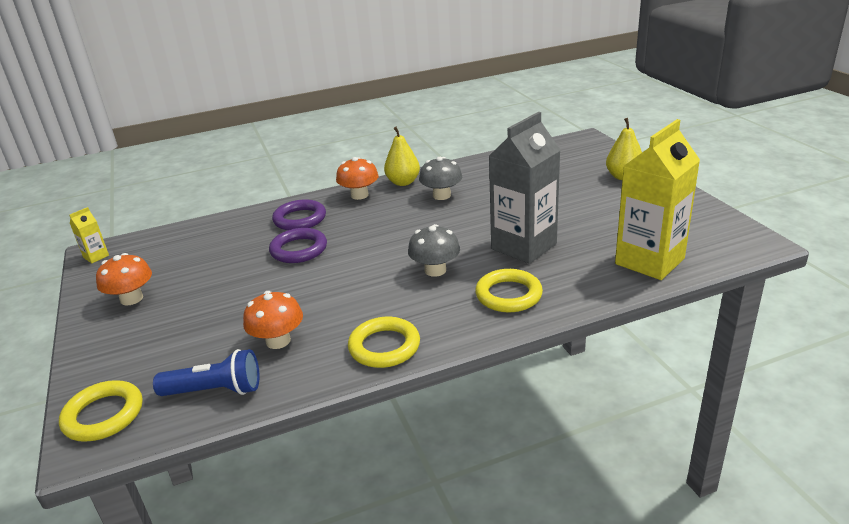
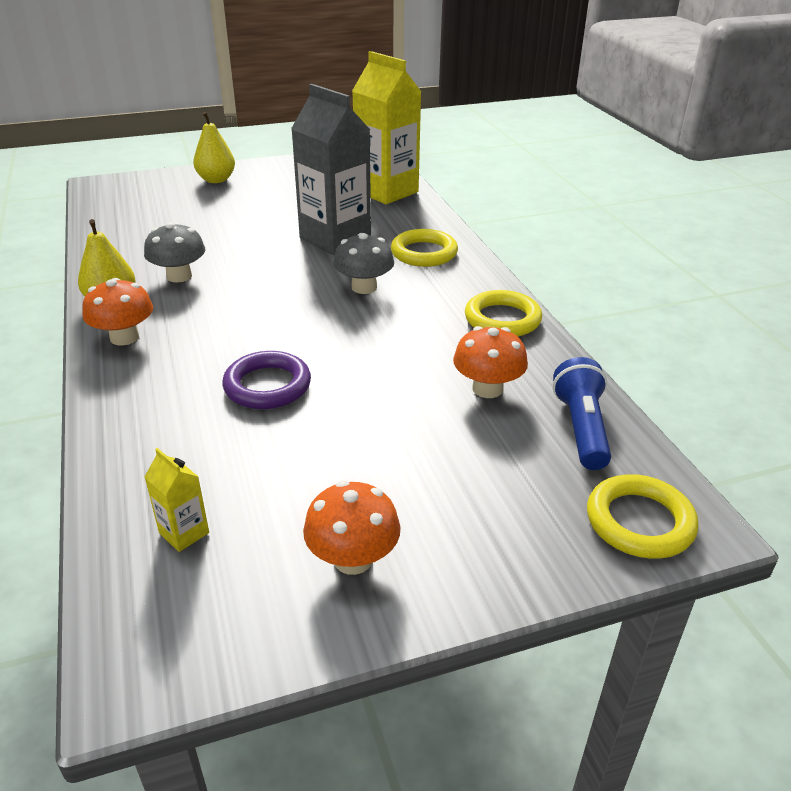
camera: 90 degrees left, 5 degrees up
(96, 256) = (156, 667): yellow carton -> yellow carton (184, 533)
(300, 219) = (167, 390): purple ring -> none

